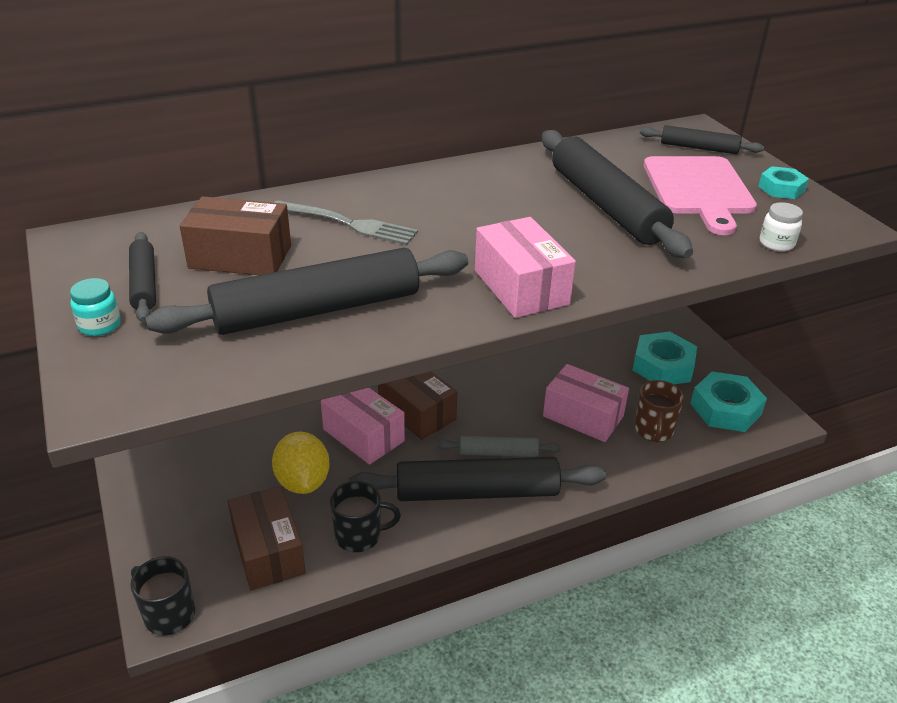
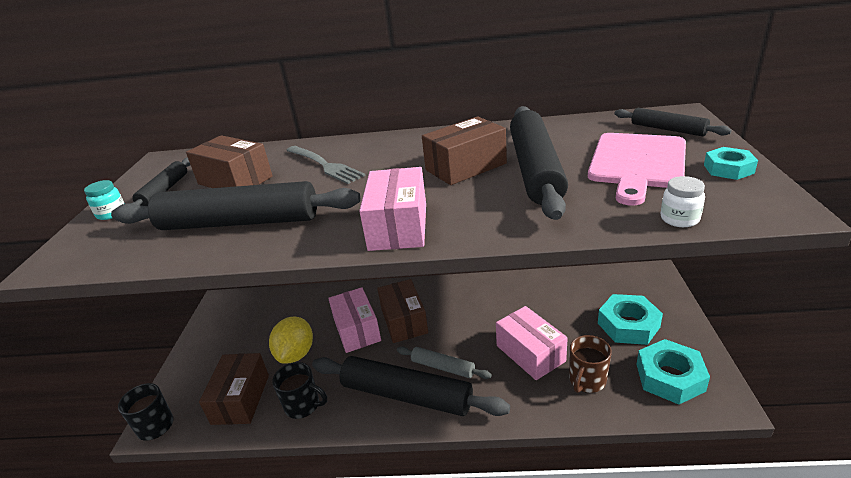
camera: 30 degrees right, 5 degrees down
(528, 209) = (465, 167): none -> brown box

